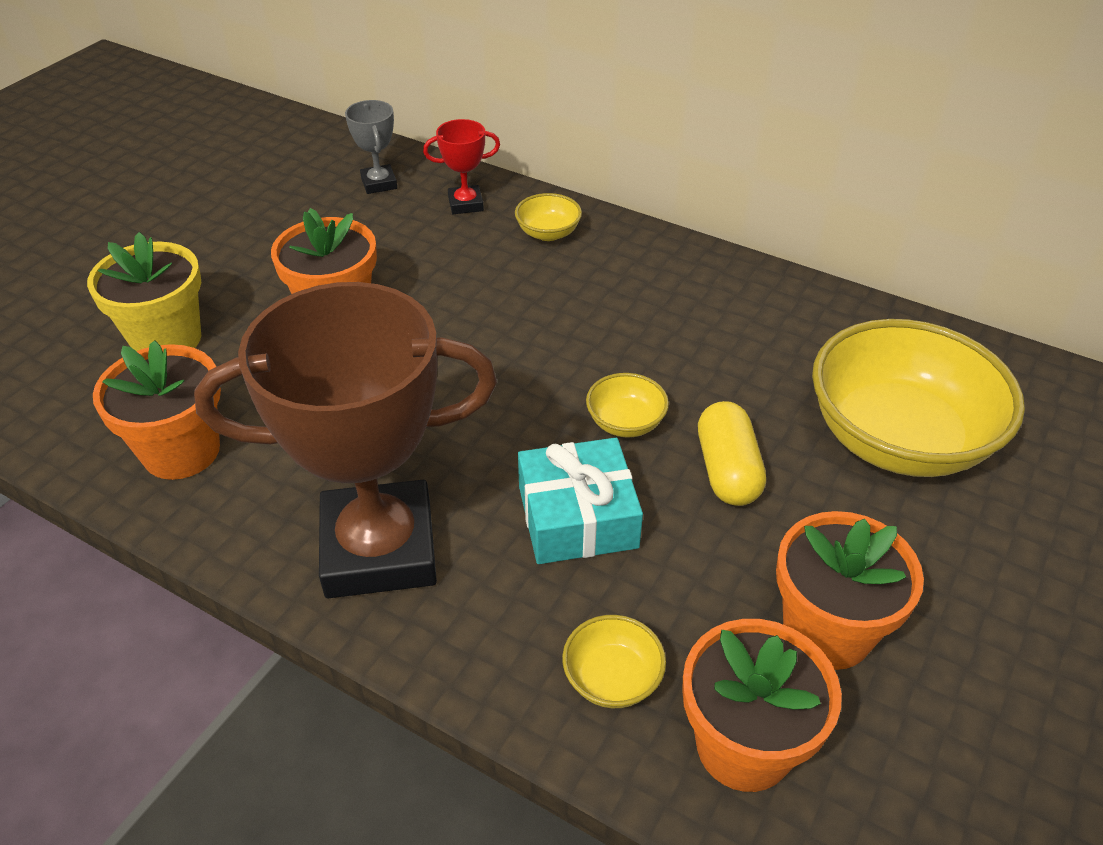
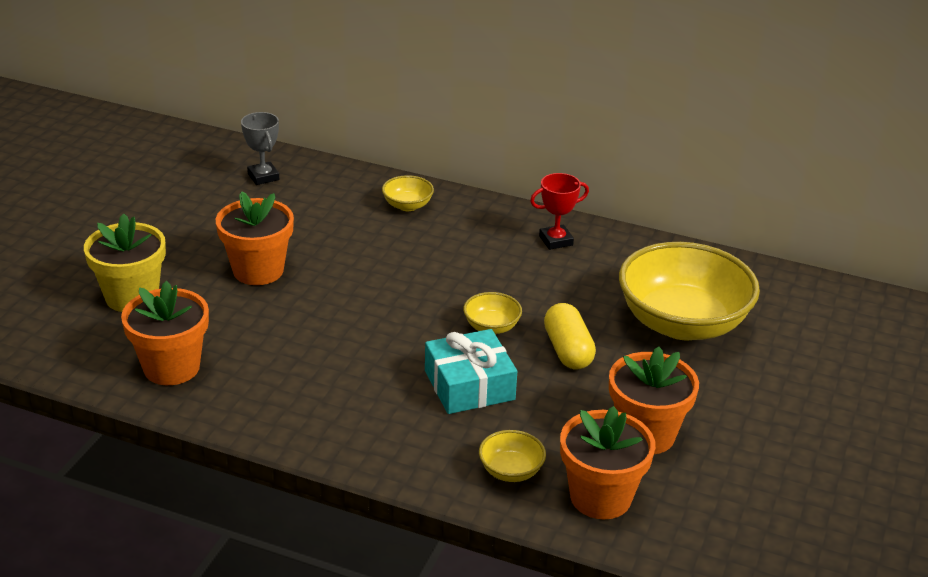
camera: 10 degrees left, 10 degrees down
(379, 549) = (336, 414): brown trophy -> none
(465, 204) = (337, 188): red trophy -> red trophy (556, 240)

